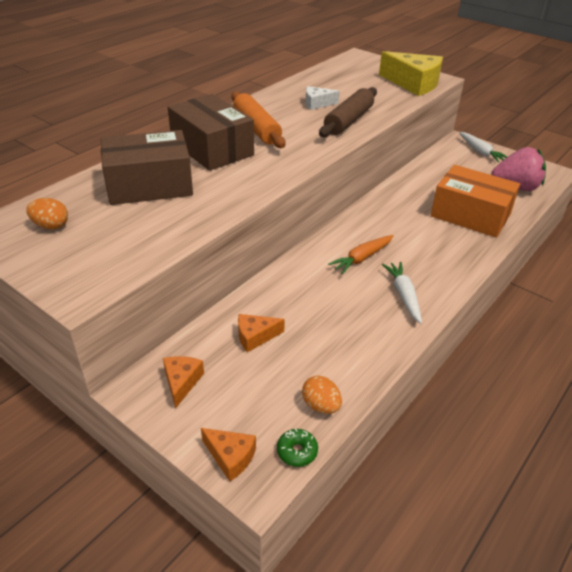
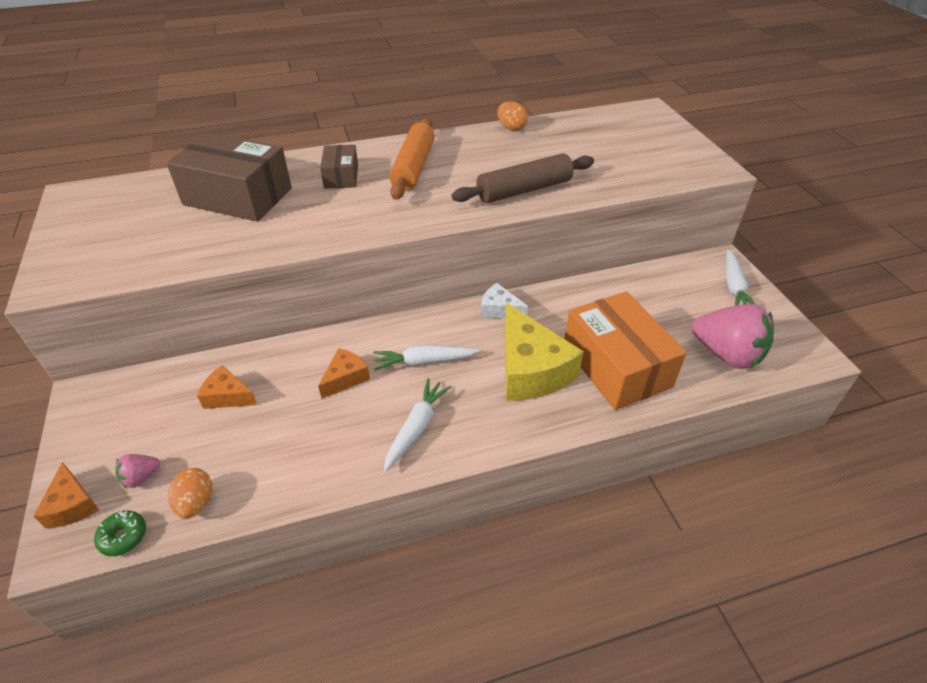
camera: 35 degrees right, 5 degrees up
(51, 226) = (116, 207): orange egg -> orange egg (511, 128)
(181, 382) = (122, 408): orange cheese -> orange cheese (345, 378)
(212, 148) = (341, 176): brown box -> brown box, size x0.52
(260, 413) = (141, 477): none -> pink strawberry
(317, 104) = (516, 158): white cheese -> white cheese (499, 310)
(362, 258) = (424, 362): orange carrot -> white carrot
(413, 84) = (671, 166): yellow cheese -> yellow cheese (530, 370)

